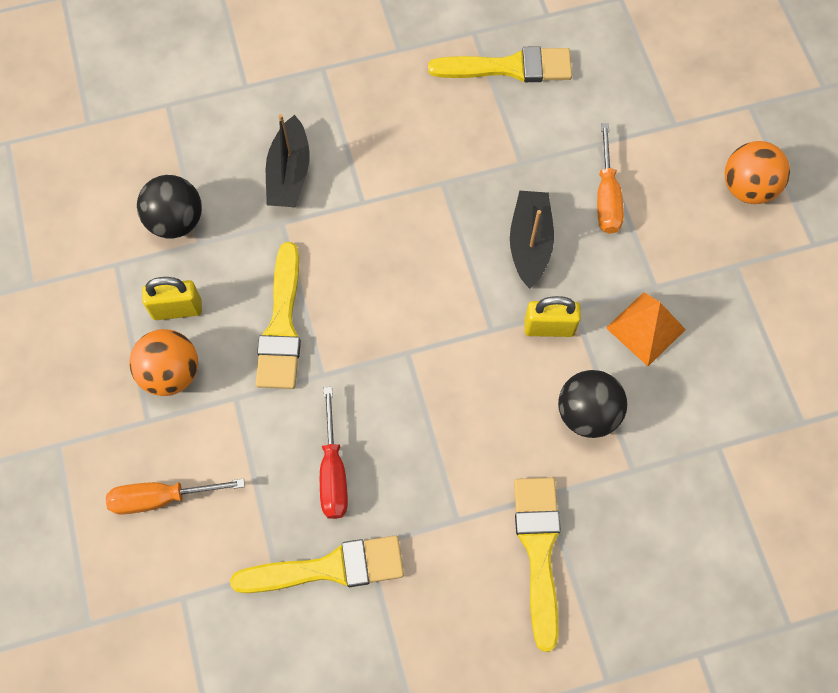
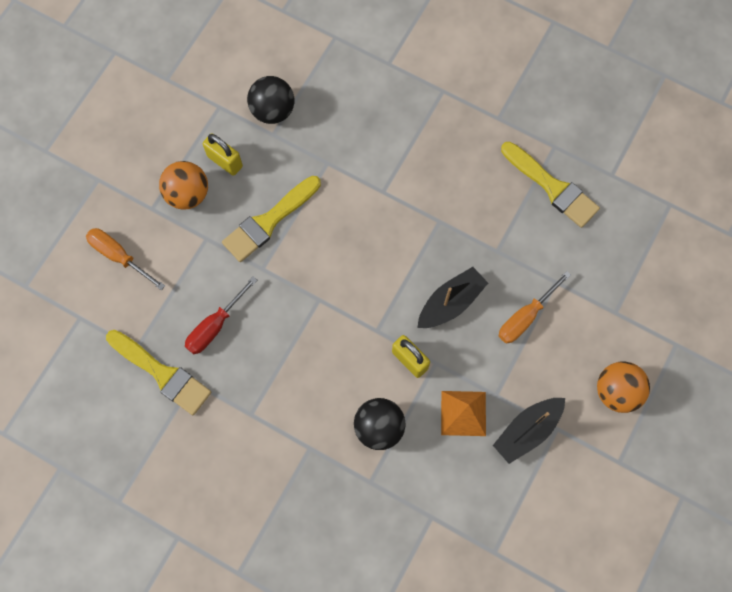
camera: 45 degrees right, 5 degrees up
(289, 173) = (360, 138): black boat -> black boat (527, 430)
(538, 550) = (275, 472): yellow brush -> none

